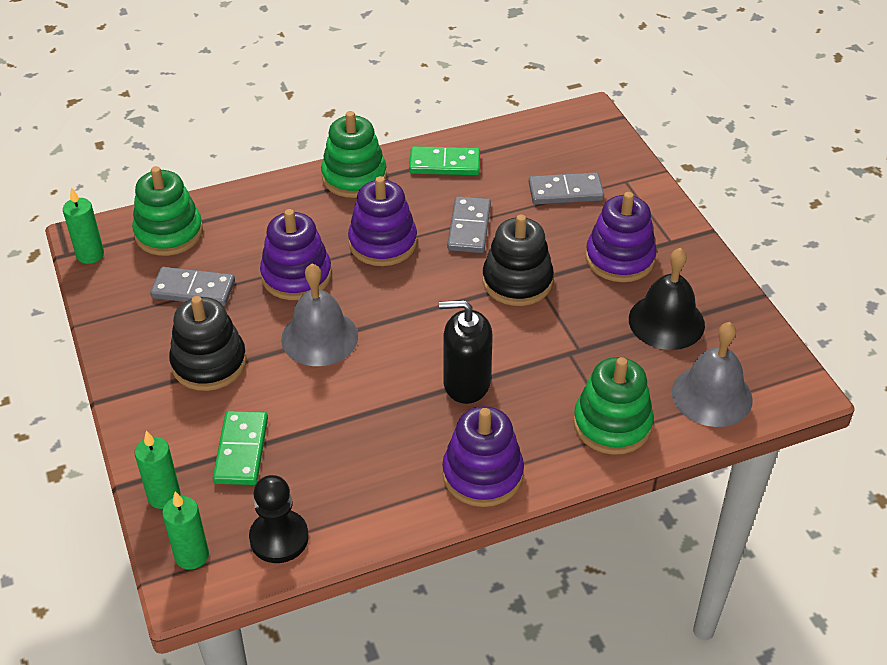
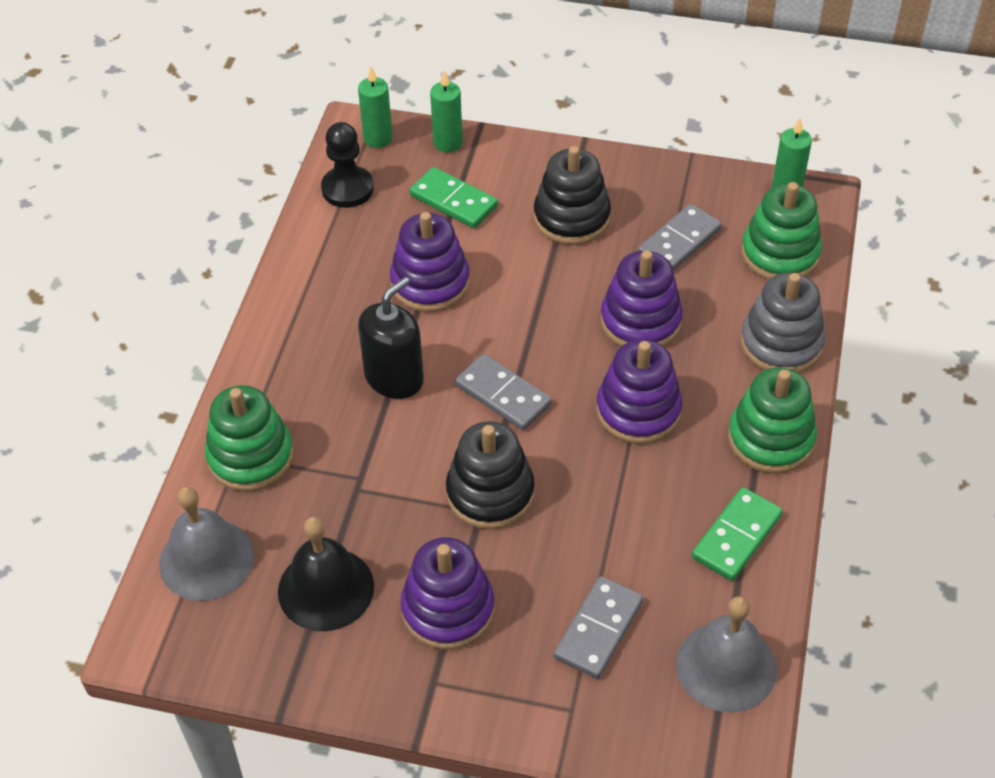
camera: 125 degrees right, 5 degrees up
(263, 201) = (781, 344): none -> grey stacking toy
(319, 337) = (541, 302): grey bell -> grey bell (726, 666)
(469, 227) = (606, 498): grey domino -> grey domino (503, 395)
(482, 474) = (288, 335): purple stacking toy -> purple stacking toy (430, 283)

